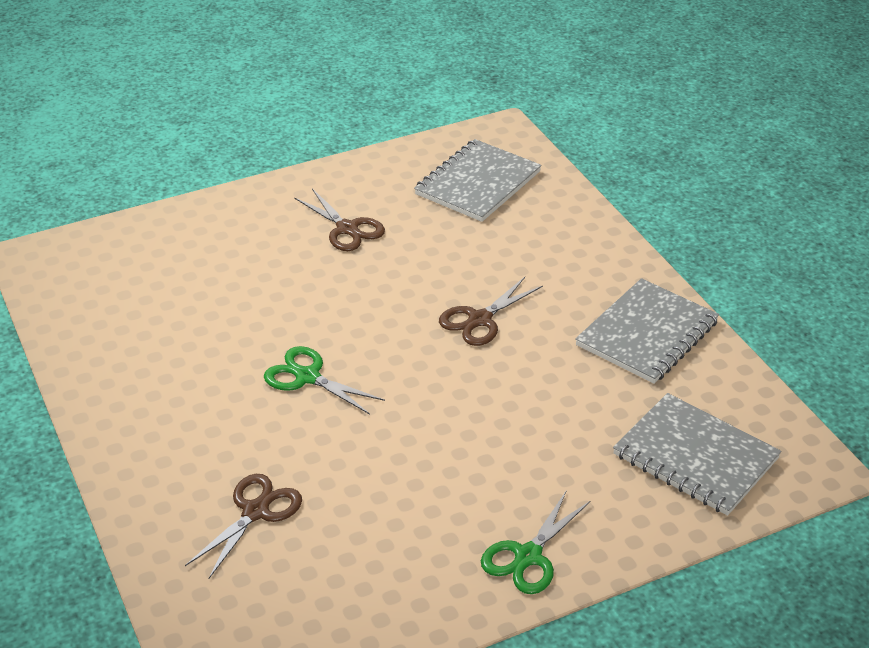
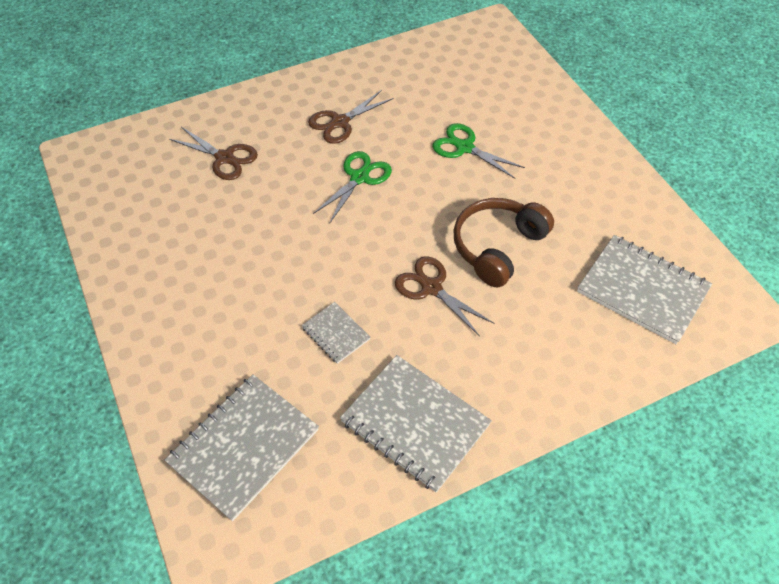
camera: 90 degrees right, 15 degrees up
(347, 229) = (551, 194): brown scissors -> brown scissors (340, 122)
(422, 270) = (497, 247): none -> brown headphones
(528, 556) = (153, 312): green scissors -> green scissors (464, 147)
(546, 392) = (336, 333): none -> grey notebook

